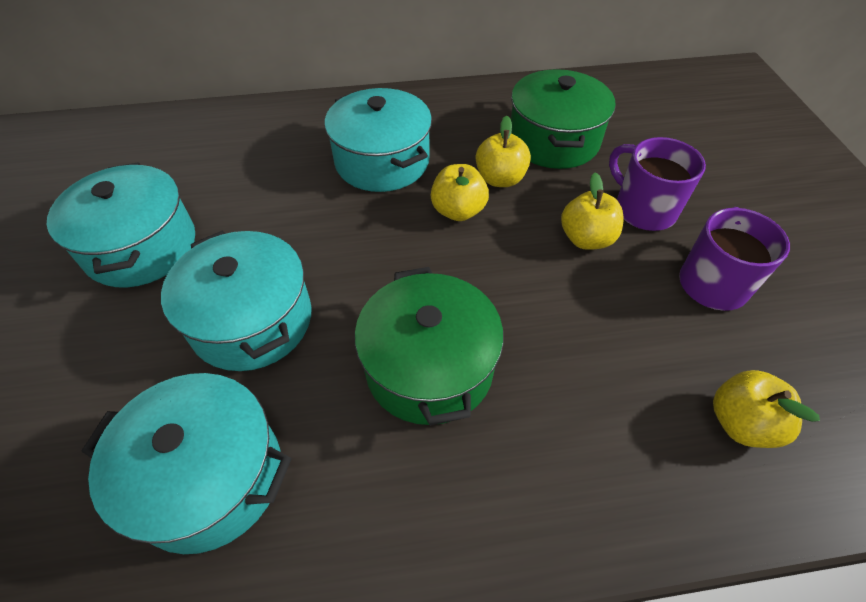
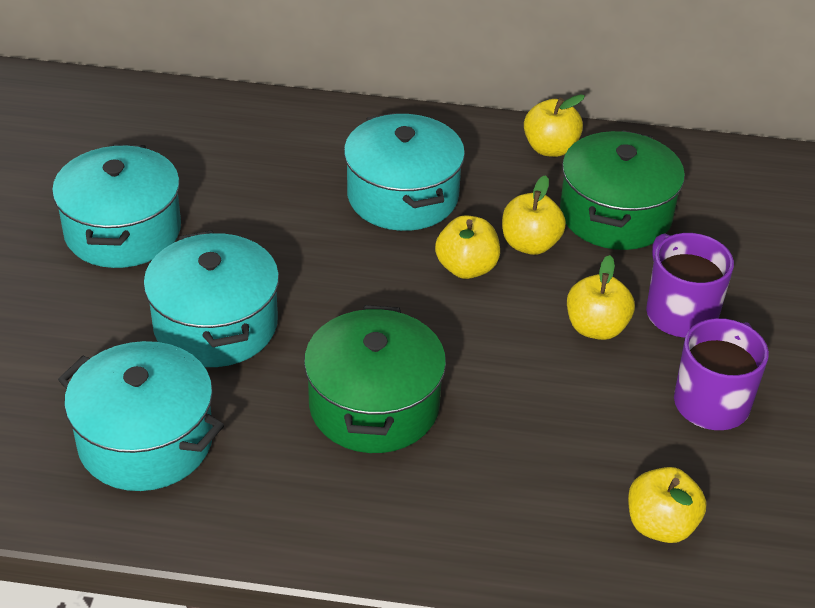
camera: 15 degrees right, 10 degrees down
(481, 100) = (550, 148): none -> yellow apple

